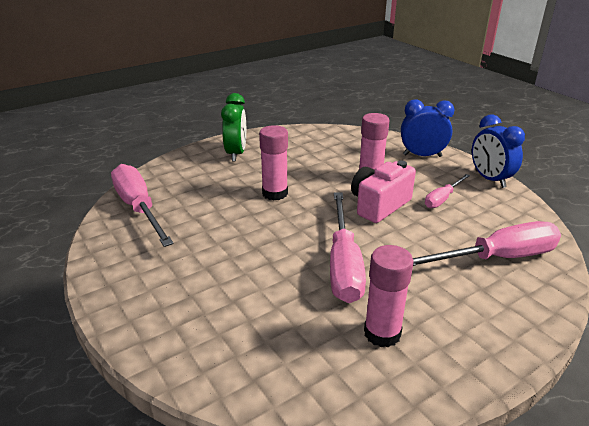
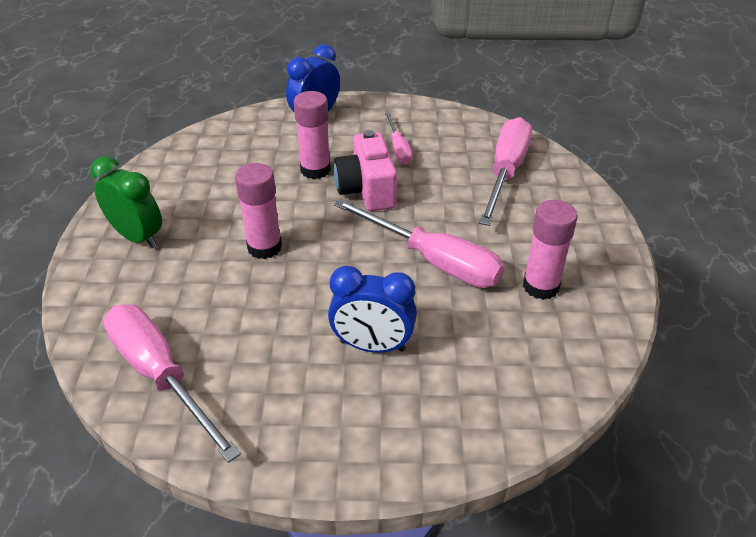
camera: 55 degrees left, 10 degrees up
(139, 208) = (161, 376): pink screwdriver -> pink screwdriver turned 45 degrees clockwise
(489, 179) = (399, 107): blue clock -> blue clock (372, 346)

